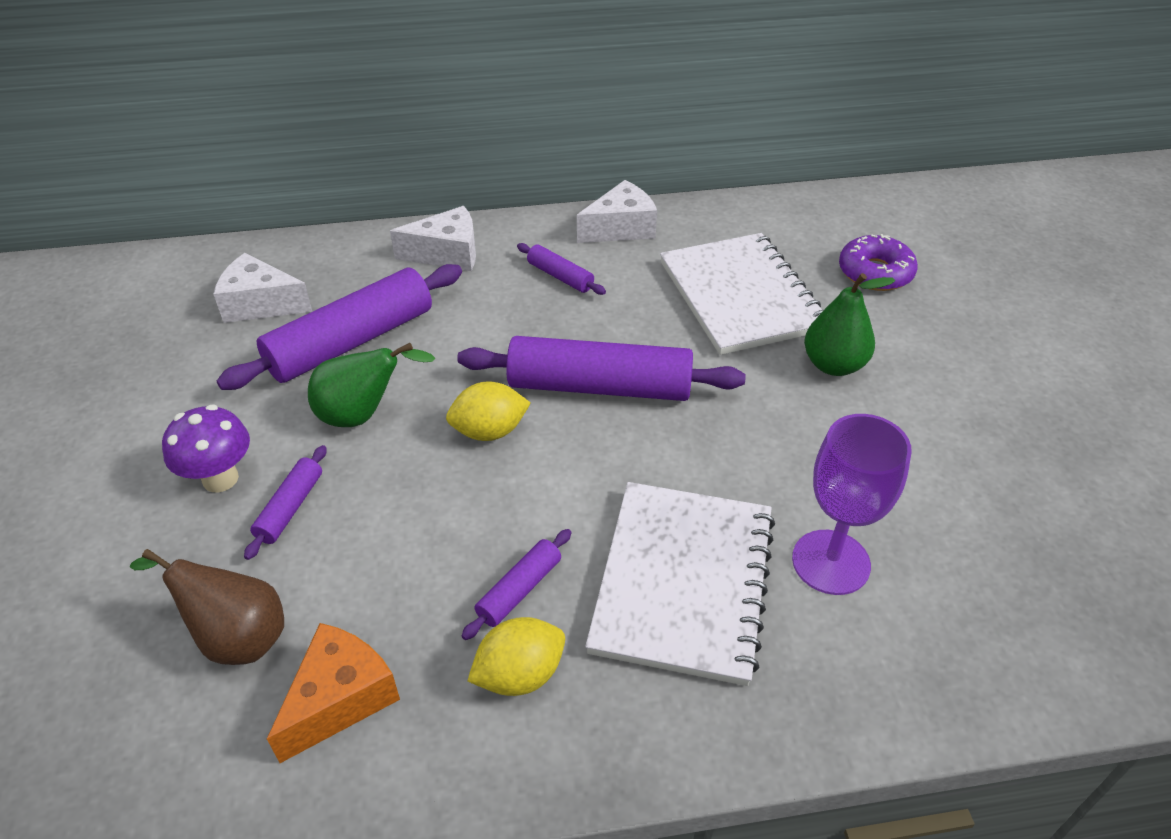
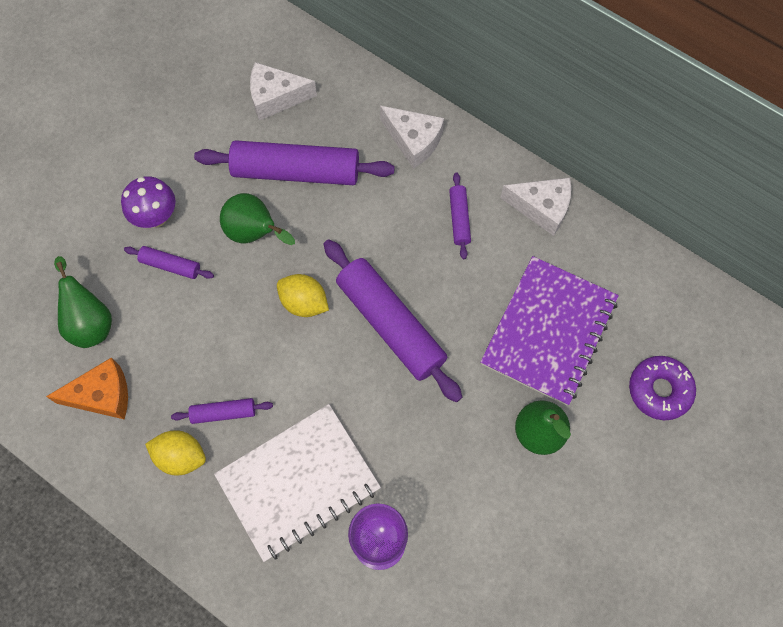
camera: 45 degrees right, 25 degrees up
(236, 637) = (90, 322): brown pear -> green pear
(260, 304) = (276, 98): white cheese -> white cheese turned 60 degrees counterclockwise
(290, 508) = (170, 265): purple rolling pin -> purple rolling pin turned 45 degrees clockwise
(741, 296) = (549, 331): white notebook -> purple notebook

